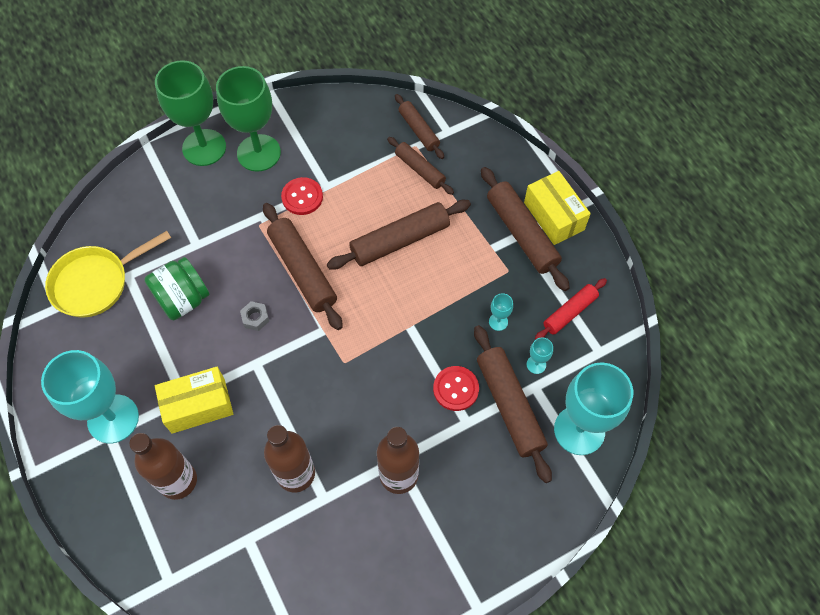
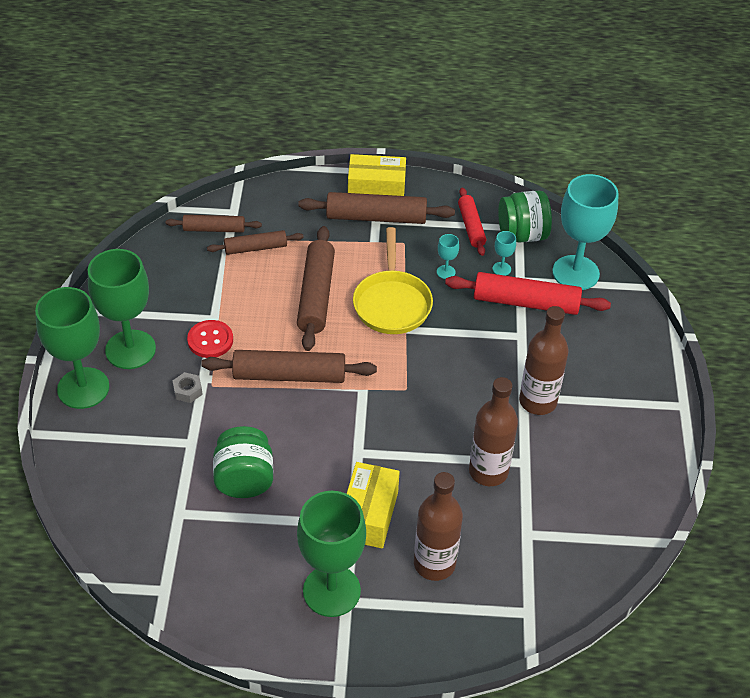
camera: 60 degrees left, 15 degrees down
(96, 282) = (164, 544): yellow pan -> yellow pan (392, 303)
(113, 419) = (331, 591): turquoise goblet -> green goblet
(255, 318) = (311, 432): grey nut -> grey nut (188, 391)
(456, 389) = (486, 328): red button -> none
(510, 406) = (526, 302): brown rolling pin -> red rolling pin
(593, 359) = (522, 234): none -> green jar

